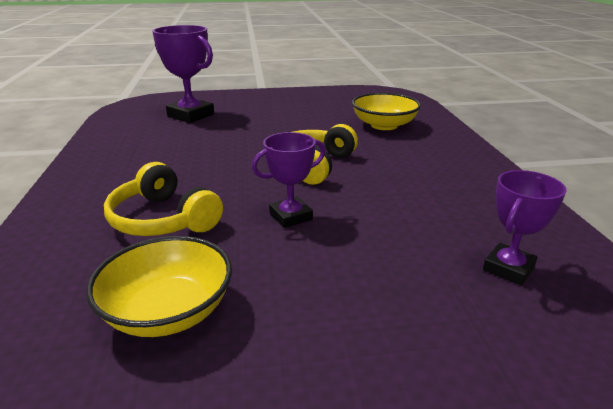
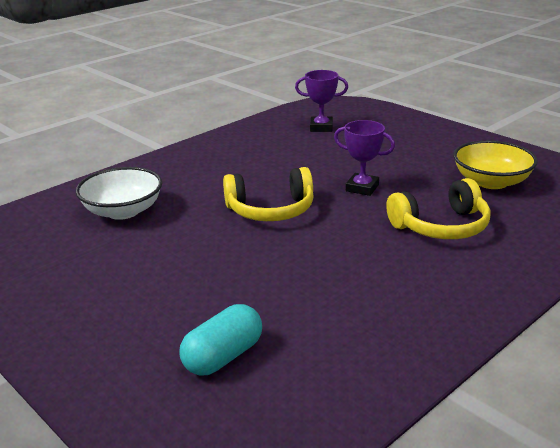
camera: 125 degrees left, 0 degrees up
(163, 219) = (441, 226): yellow headphones -> yellow headphones turned 60 degrees clockwise
(191, 115) = (223, 357): purple trophy -> turquoise capsule
(384, 125) = (123, 211): yellow bowl -> white bowl

